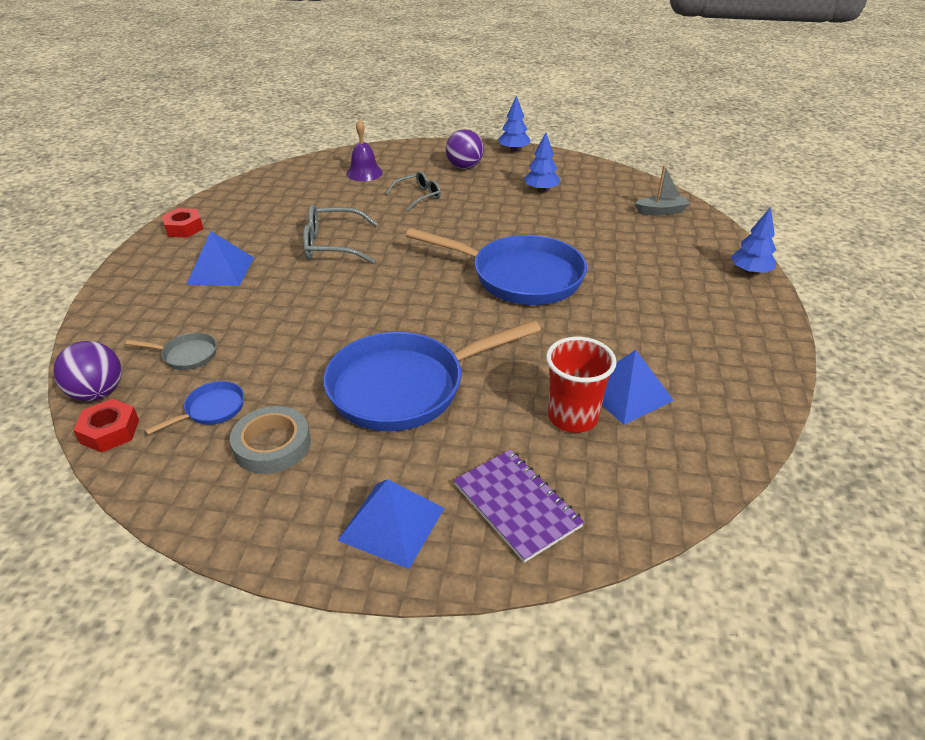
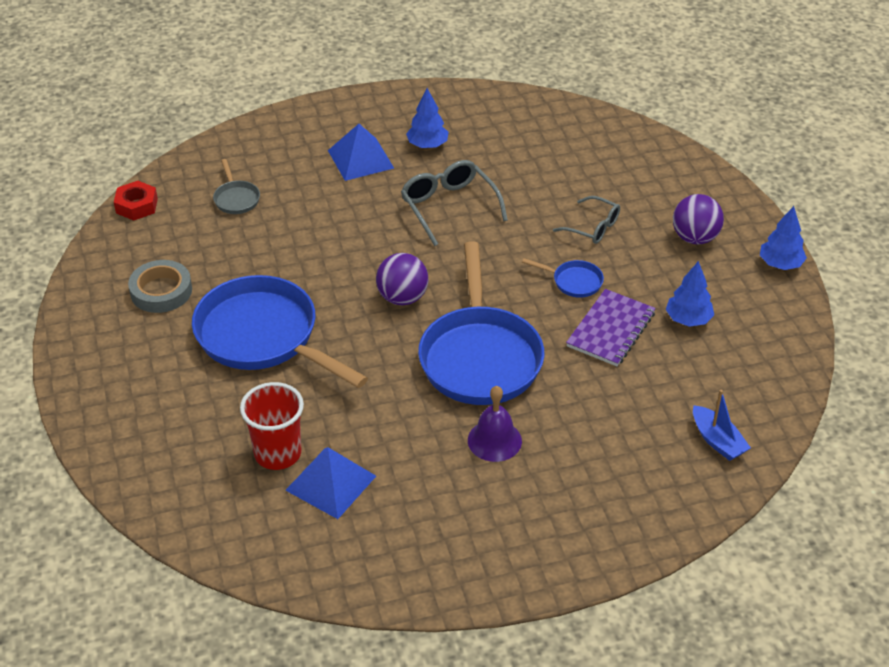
camera: 65 degrees right, 5 degrees up
(98, 393) = (171, 178): purple ball -> purple ball (402, 298)
(184, 228) = (412, 103): red nut -> none
(211, 409) = (182, 243): blue pan -> blue pan (574, 282)
(364, 173) = (614, 167): purple bell -> purple bell (494, 440)
(392, 523) = (113, 384): blue pyramid -> none
(516, 505) = (159, 446): purple notebook -> purple notebook (611, 330)
(661, 211) = (717, 441): grey boat -> blue boat
(750, 272) = (621, 548): blue tree -> blue tree (427, 145)

